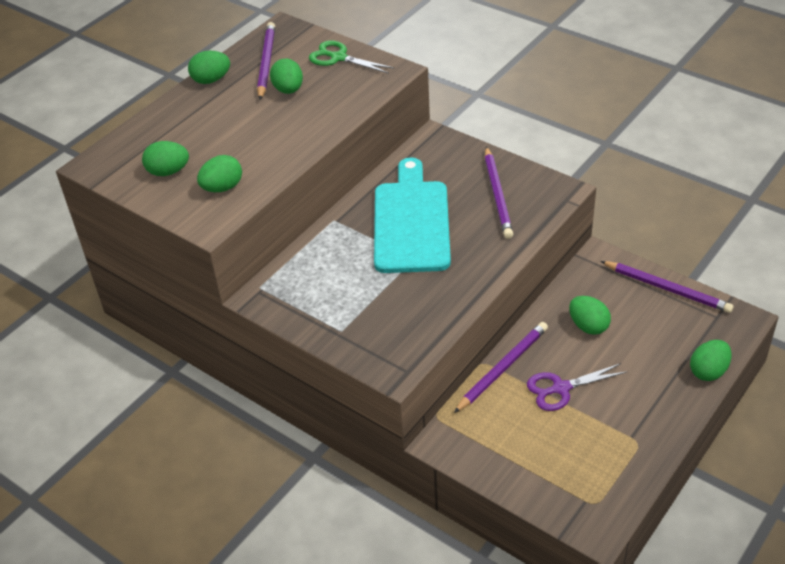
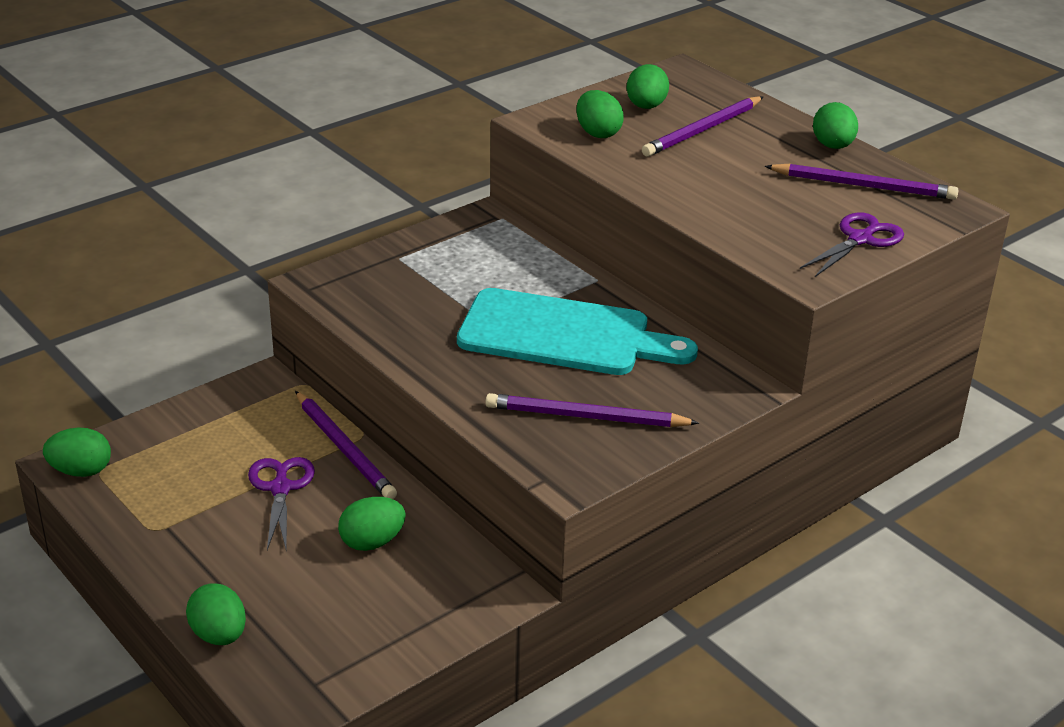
camera: 100 degrees right, 10 degrees down
(288, 90) = (789, 194): green egg -> green egg (81, 471)
(338, 57) = (860, 239): green scissors -> purple scissors
(667, 289) = (400, 647): purple pencil -> purple pencil (702, 130)

